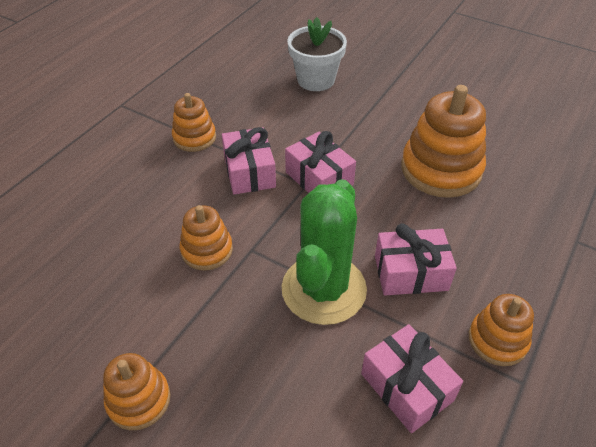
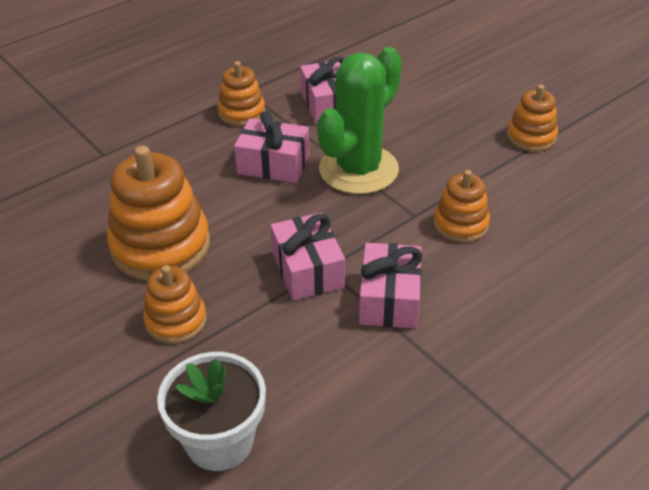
camera: 160 degrees left, 5 degrees down
(194, 138) = (452, 372): orange stacking toy -> orange stacking toy (176, 320)

